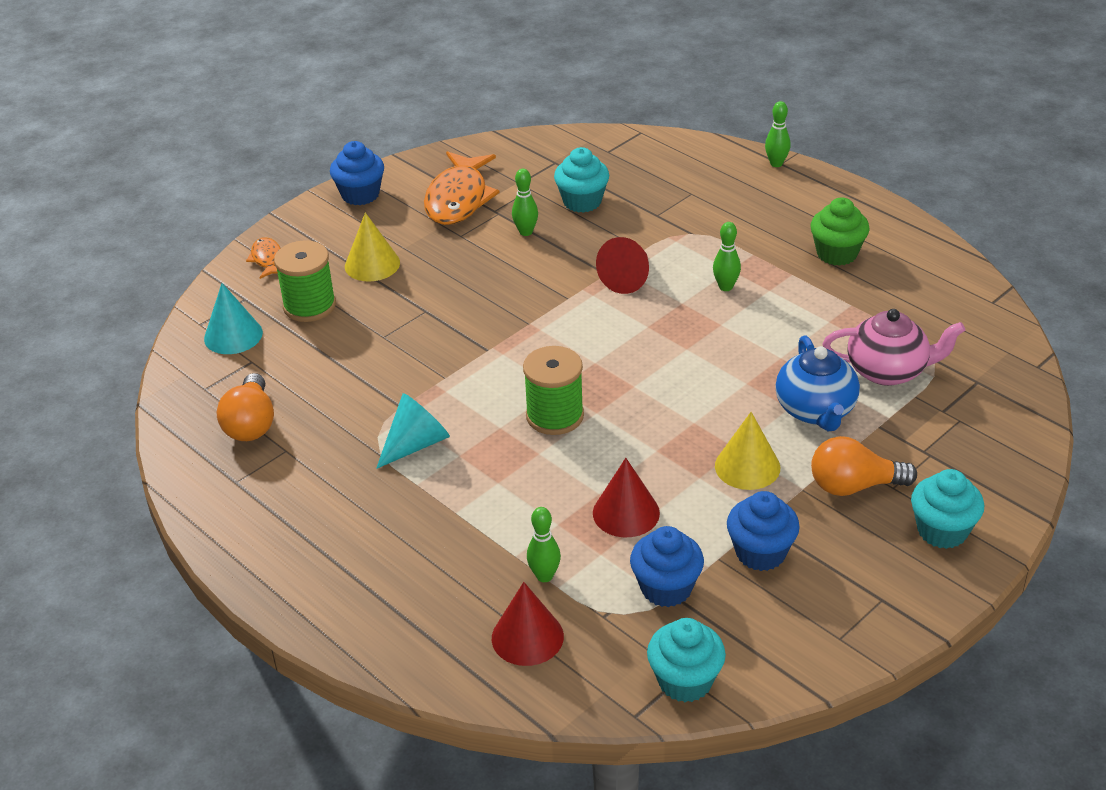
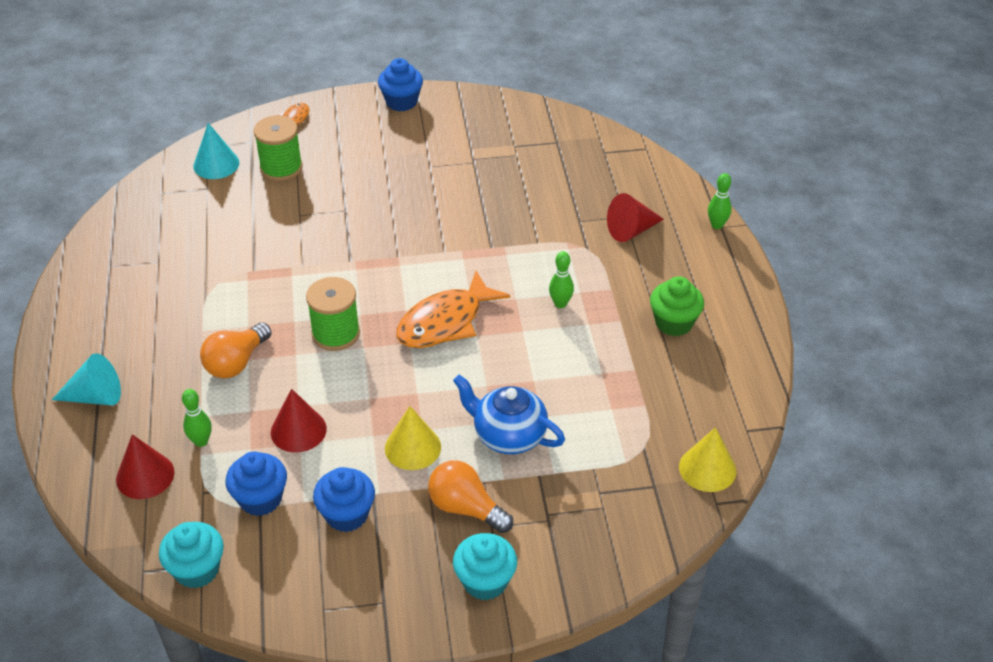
camera: 35 degrees right, 5 degrees up
(251, 424) = (159, 232): orange light bulb -> orange light bulb (236, 363)
(372, 264) = (351, 158): yellow cone -> yellow cone (707, 469)
(415, 444) = (232, 302): turquoise cone -> turquoise cone (95, 396)
(458, 199) = (460, 137): orange fish -> orange fish (445, 322)
(526, 232) = (474, 186): green bowling pin -> none
(582, 201) = (539, 183): turquoise cupcake -> none
(628, 278) = (501, 259): red cone -> red cone (631, 230)
(815, 410) = (508, 435): blue teapot -> blue teapot turned 90 degrees clockwise
(888, 371) = (597, 437): pink teapot -> none

